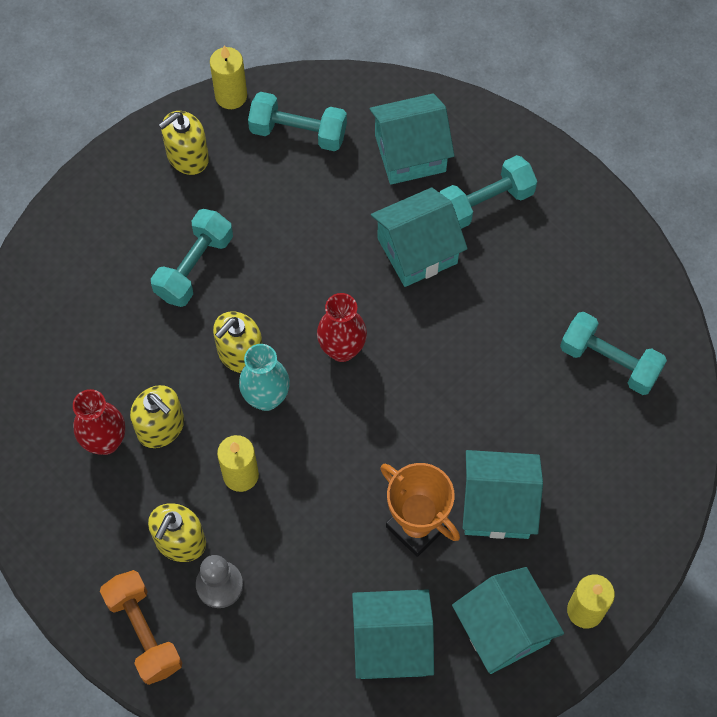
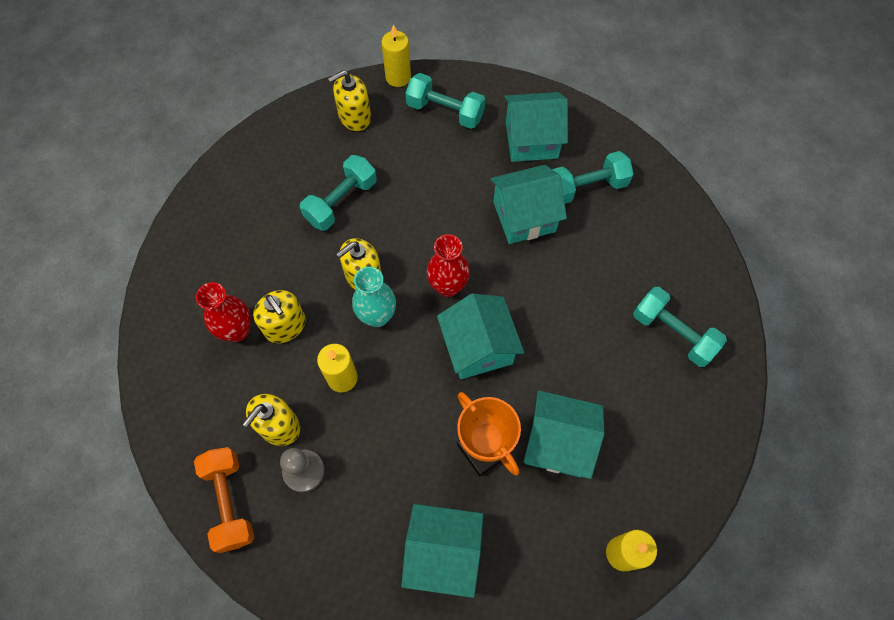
camera: 10 degrees right, 0 degrees up
(503, 629) = (545, 558): turquoise house -> turquoise house (478, 347)

